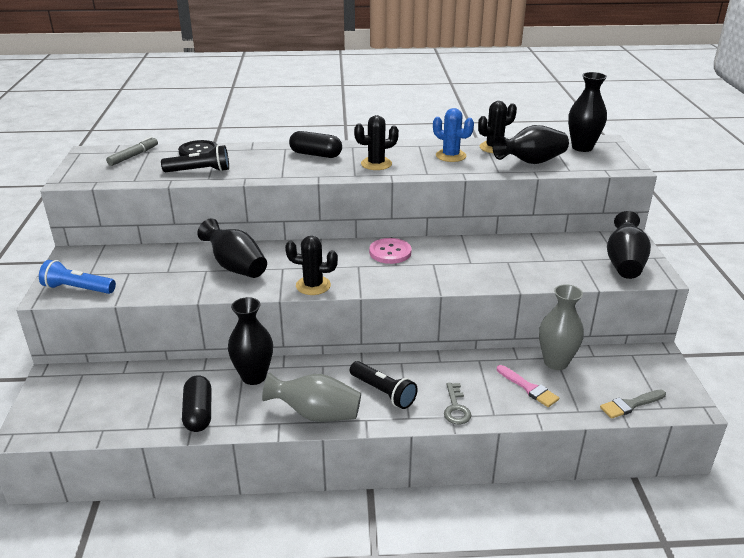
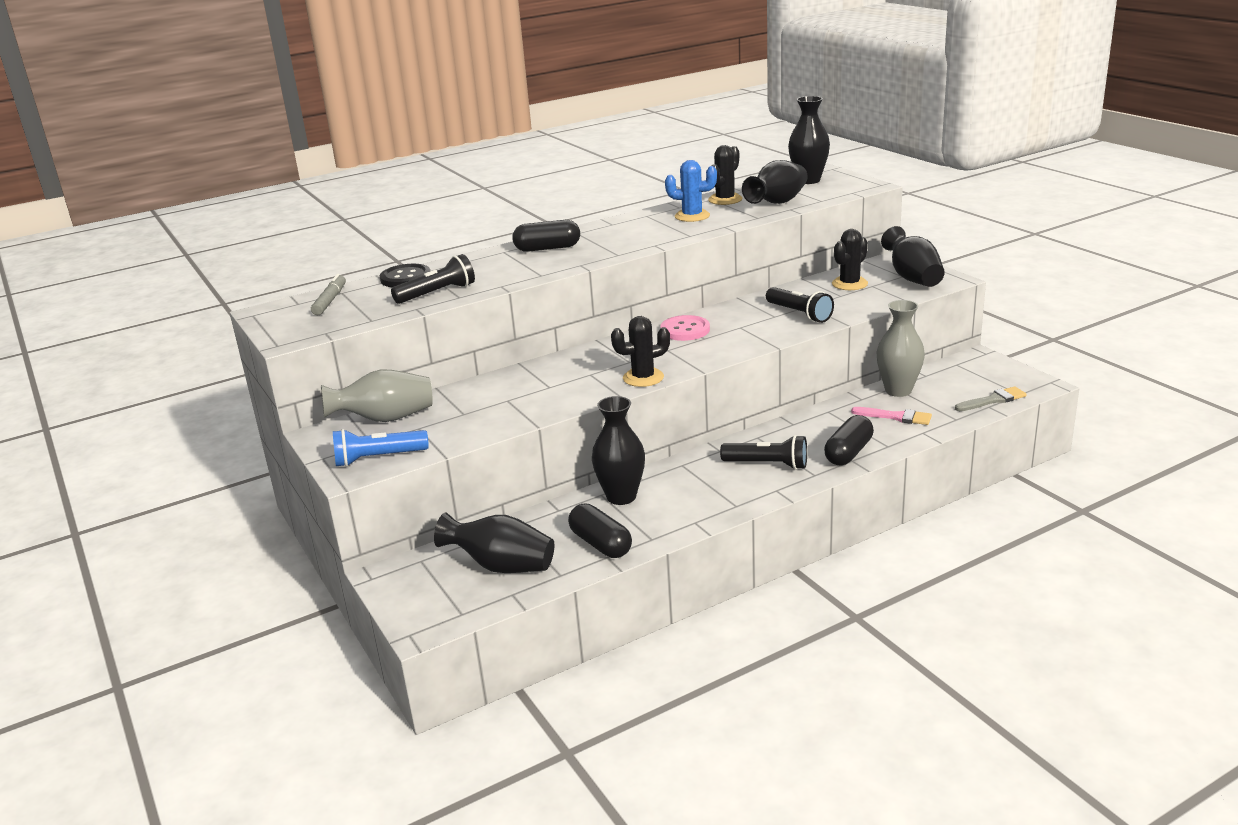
camera: 25 degrees left, 5 degrees down
(236, 267) = (537, 387): black vase -> black vase (501, 566)
(316, 414) = (723, 502): grey vase -> grey vase (385, 419)
(376, 164) = (626, 240): black cactus -> black cactus (849, 284)
(456, 408) = (848, 453): grey key -> black capsule
(492, 267) = (799, 314): none -> black flashlight
(630, 405) = (993, 400): grey brush -> grey brush turned 150 degrees counterclockwise

